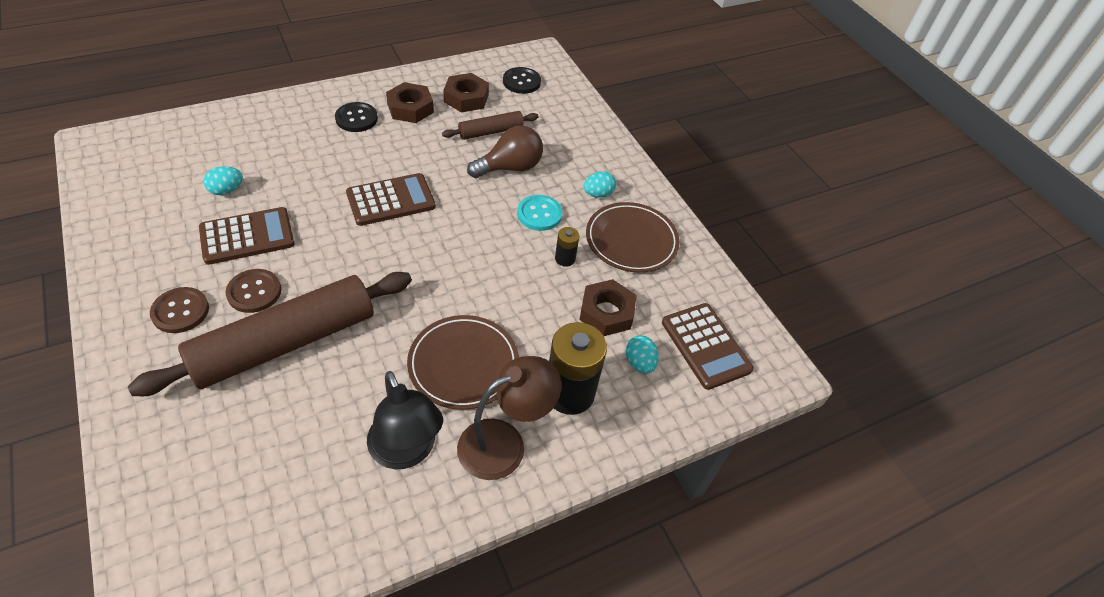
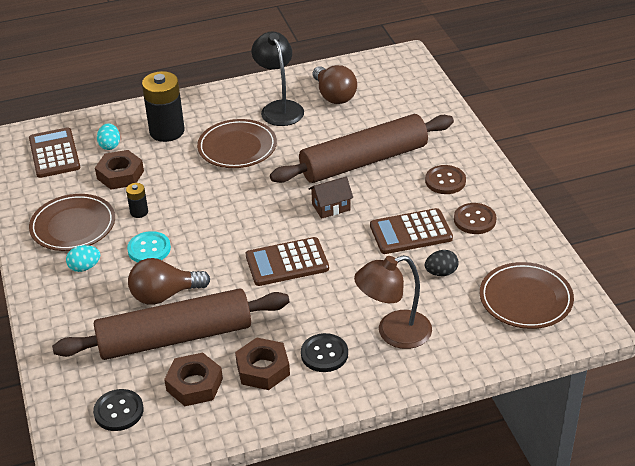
camera: 165 degrees left, 10 degrees down
(147, 164) = (525, 299): none -> brown plate
(226, 190) = (441, 273): turquoise egg -> black egg
(254, 292) = (394, 192): brown button -> brown button (474, 220)
(314, 488) = (334, 96): none -> brown light bulb
(338, 269) = (331, 207): none -> brown house
(491, 131) = (175, 338): brown rolling pin -> brown rolling pin, size x2.08
(504, 443) = (217, 110): brown lamp -> brown lamp (393, 333)

